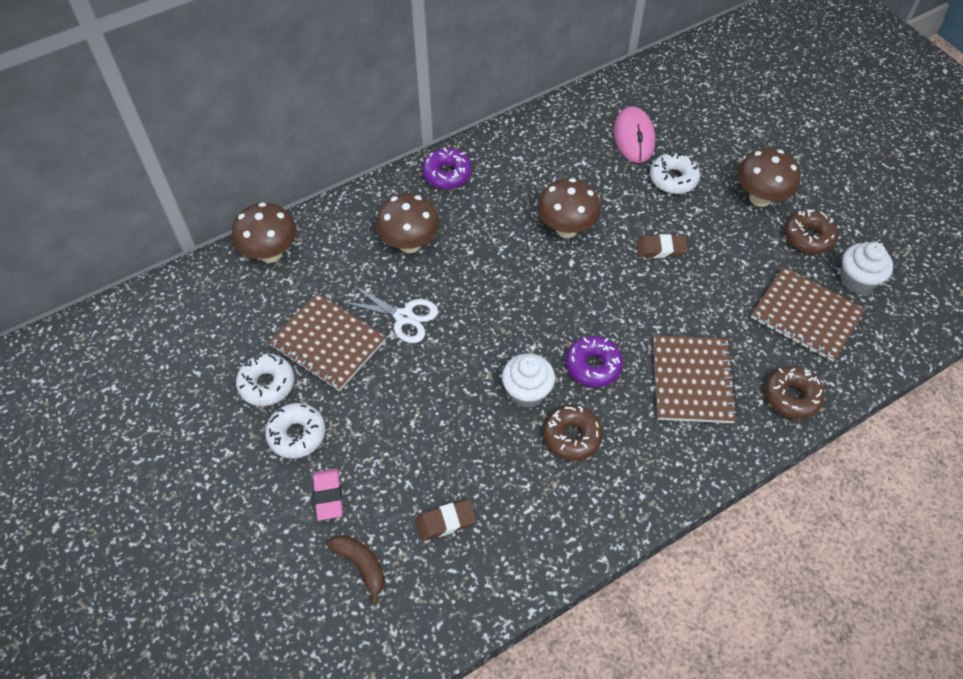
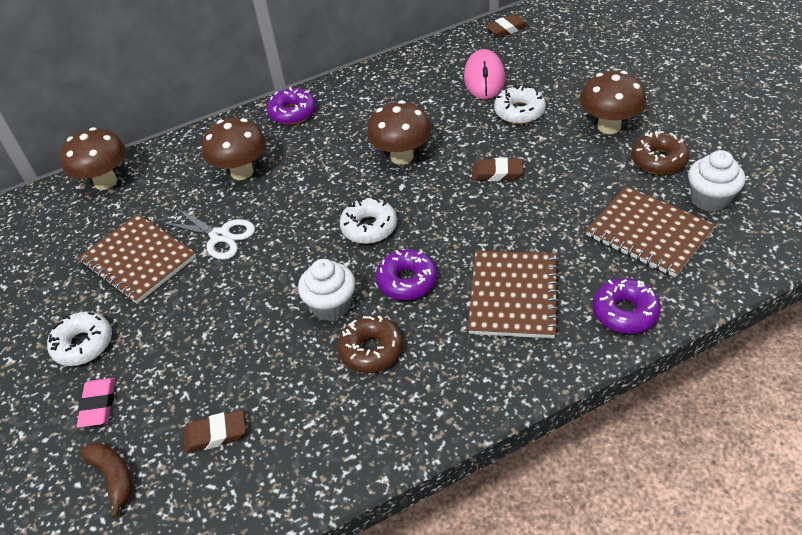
camera: 10 degrees right, 10 degrees down
(267, 384) = (67, 297): white donut -> white donut (369, 227)
(648, 78) = (506, 29): none -> brown eraser
(791, 396) = (625, 312): brown donut -> purple donut

